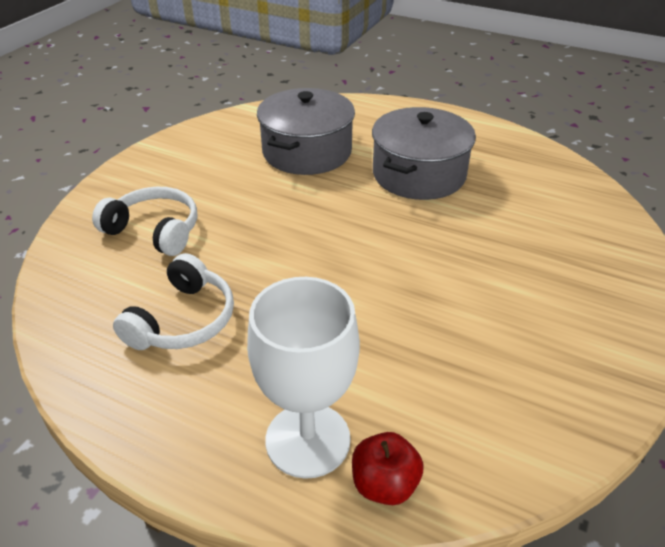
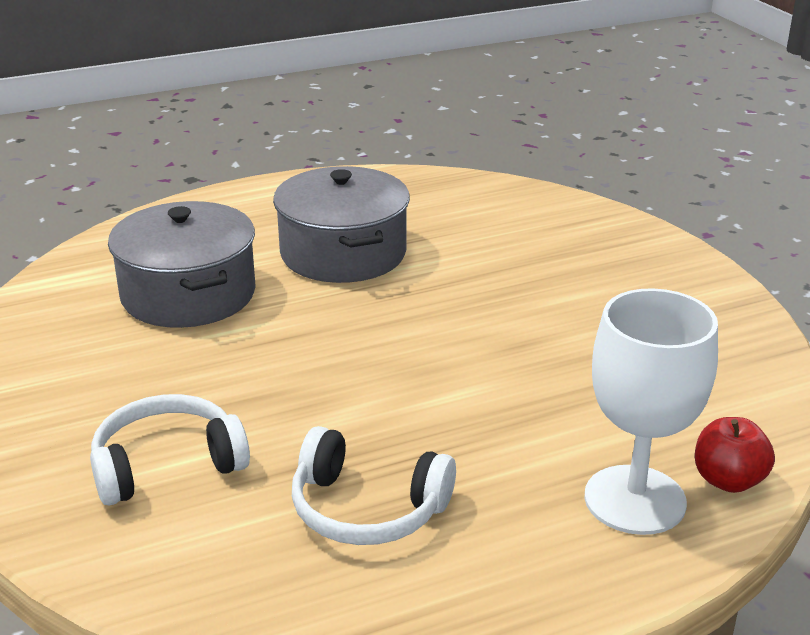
camera: 50 degrees left, 10 degrees down
(183, 320) = (367, 509): white headphones -> white headphones turned 135 degrees clockwise

